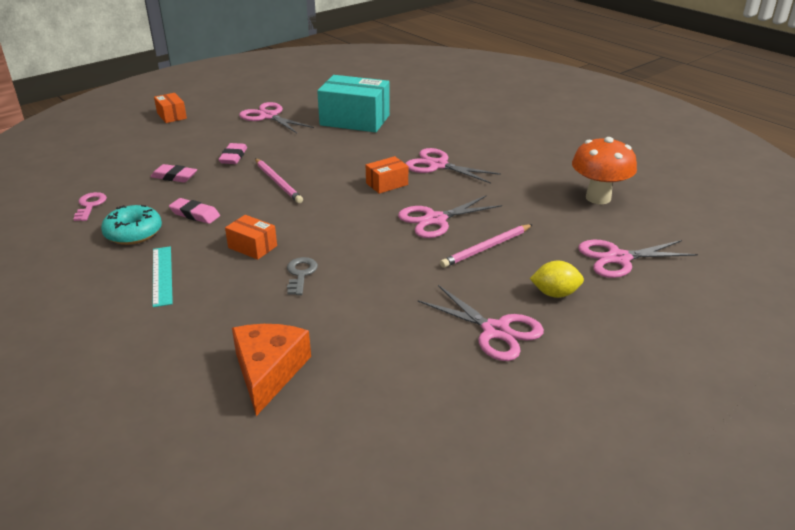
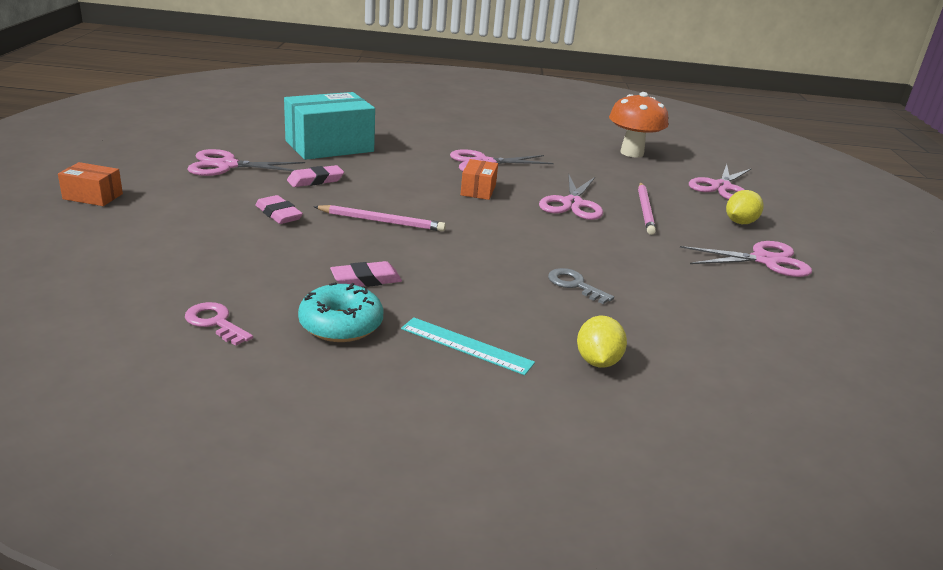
camera: 50 degrees left, 5 degrees down
(174, 177) = (254, 255): pink eraser -> pink eraser (315, 180)
(205, 323) = (597, 361): none -> yellow lemon
(252, 247) = (487, 283): orange box -> none
(268, 371) = (719, 365): orange cheese -> none

